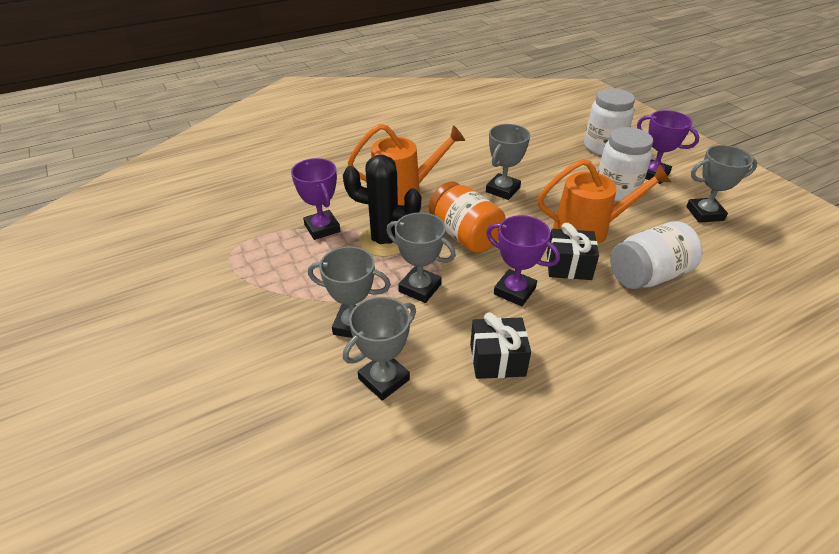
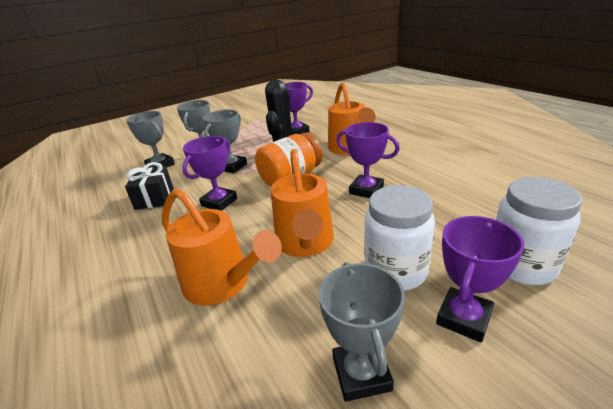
camera: 90 degrees right, 10 degrees down
(502, 190) = (366, 190): grey trophy -> purple trophy
(568, 266) = (246, 229): black gift -> none
(648, 275) = (222, 283): white jar -> orange watering can

